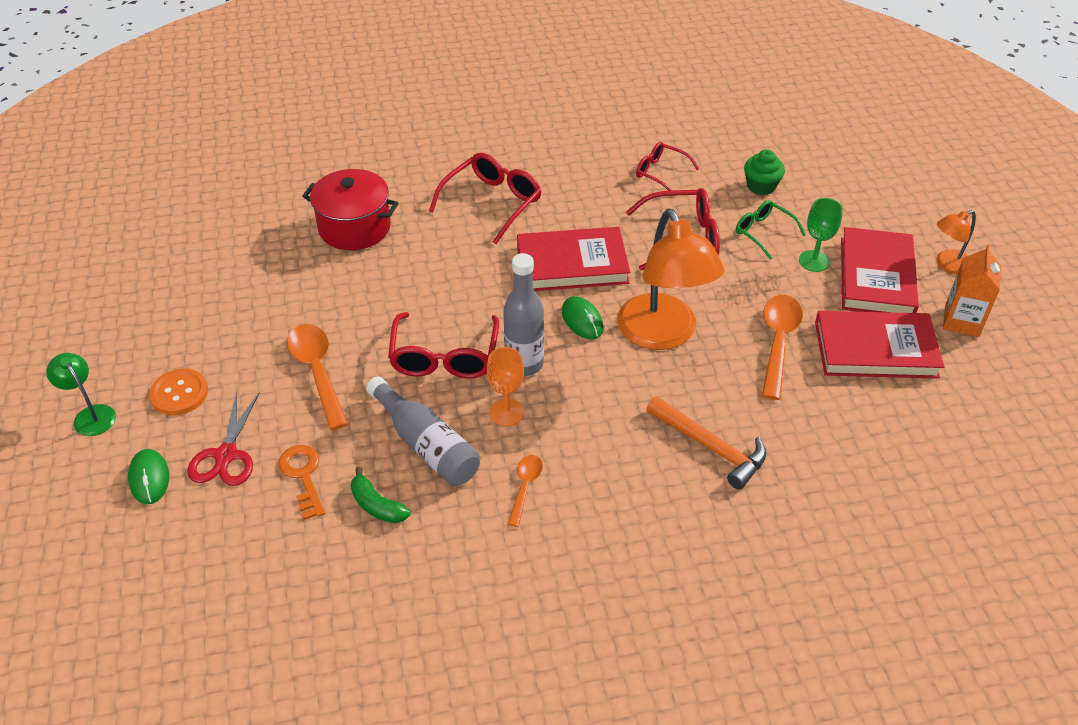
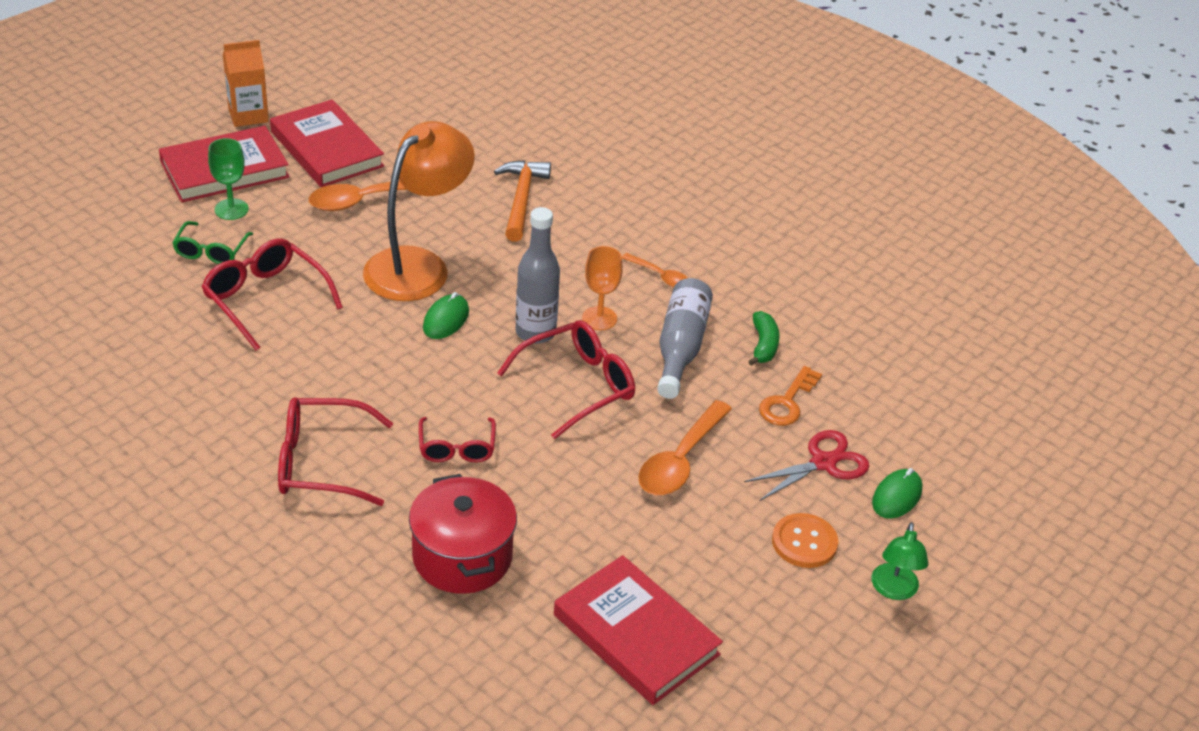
camera: 130 degrees left, 5 degrees down
(525, 487) = (660, 276): orange spoon -> orange spoon turned 120 degrees counterclockwise
(572, 264) = (371, 358): red book -> red book (635, 635)
(660, 173) = (158, 354): red glasses -> red glasses (457, 448)
(761, 186) = (128, 275): green cupcake -> none
(947, 265) = (172, 136): orange lamp -> none

